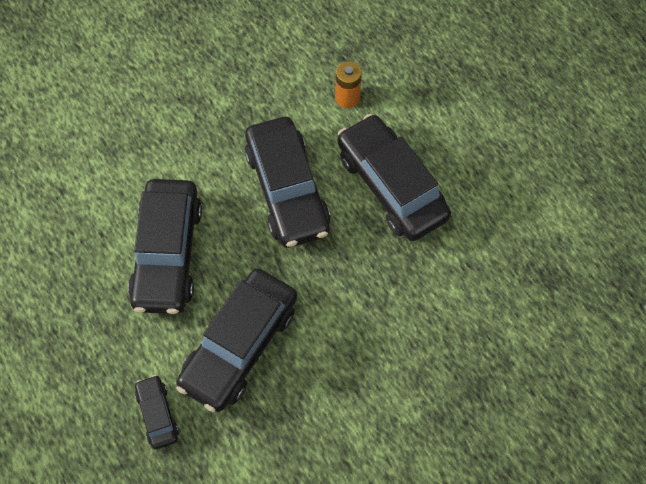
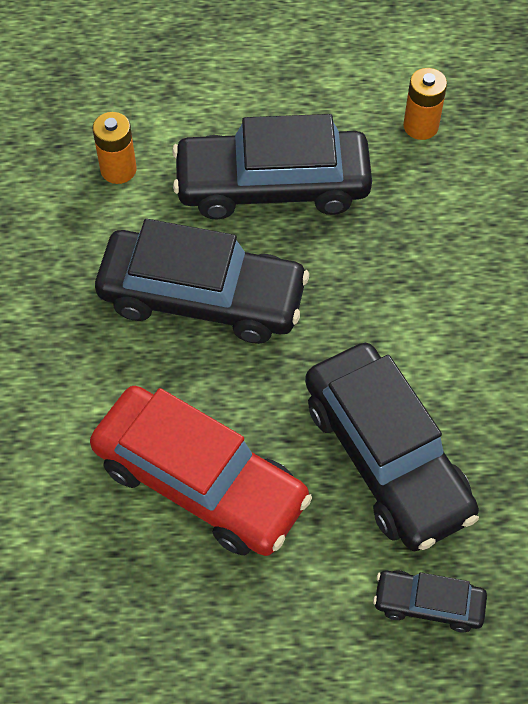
camera: 60 degrees left, 5 degrees down
(167, 253) = (200, 482): black car -> red car
(496, 247) = (420, 126): none -> orange battery

